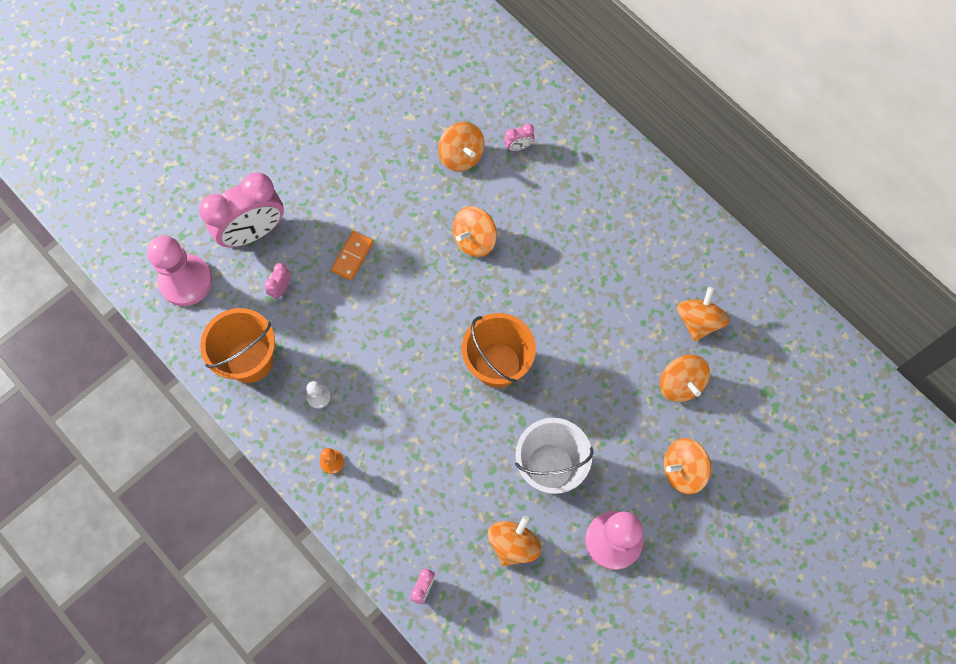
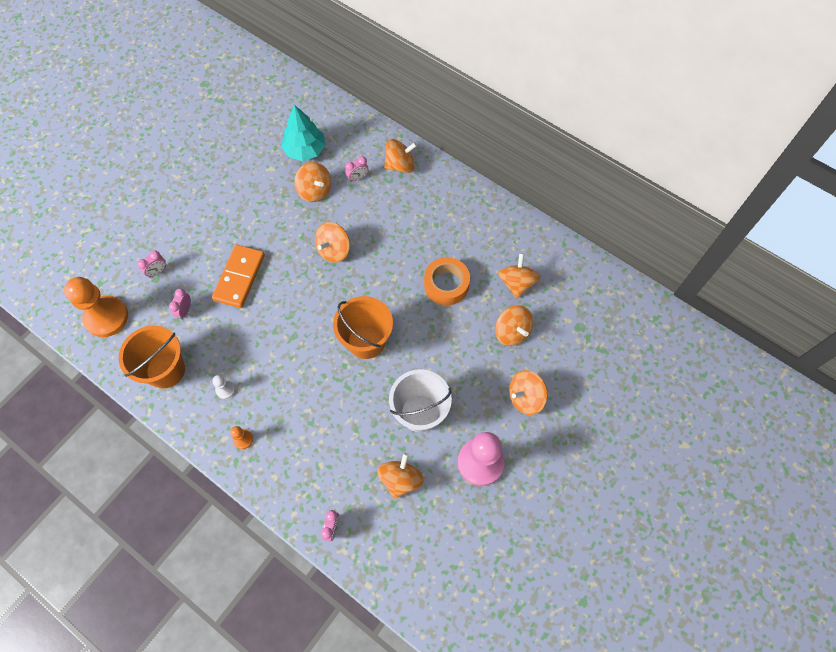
camera: 10 degrees left, 5 degrees down
(185, 281) = (106, 317): pink pawn -> orange pawn
(253, 232) = (157, 271): pink clock -> pink clock, size x0.41
(352, 256) = (239, 277): orange domino -> orange domino, size x1.68
(456, 98) = (305, 150): none -> turquoise tree
(575, 138) = (400, 165): none -> orange spinning top
(609, 308) = (446, 285): none -> orange tape

